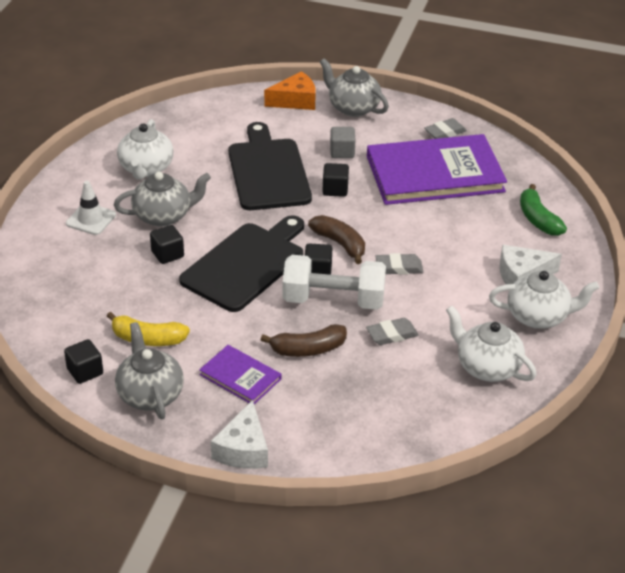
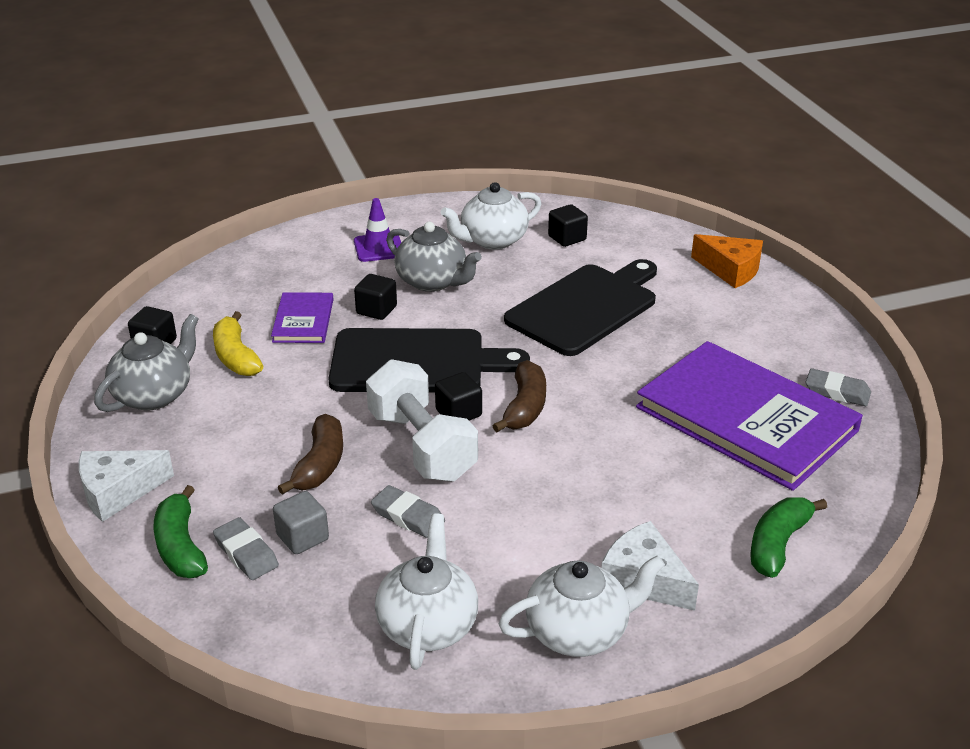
camera: 55 degrees right, 5 degrees down
(91, 219) = (378, 248): white traffic cone -> purple traffic cone
(240, 377) = (231, 439): purple book -> purple book (303, 320)
(308, 349) = (320, 464): brown banana -> brown banana turned 120 degrees counterclockwise
(328, 439) = (181, 546): none -> green banana
(335, 189) = (615, 362): black cube -> black cube (567, 238)
(342, 152) = (688, 337): grey cube -> grey cube (302, 537)
(353, 108) = (778, 309): grey teapot -> none
(399, 267) = (535, 468): grey eraser -> grey eraser (246, 553)
(539, 316) = (579, 631): white teapot -> white teapot turned 75 degrees counterclockwise

